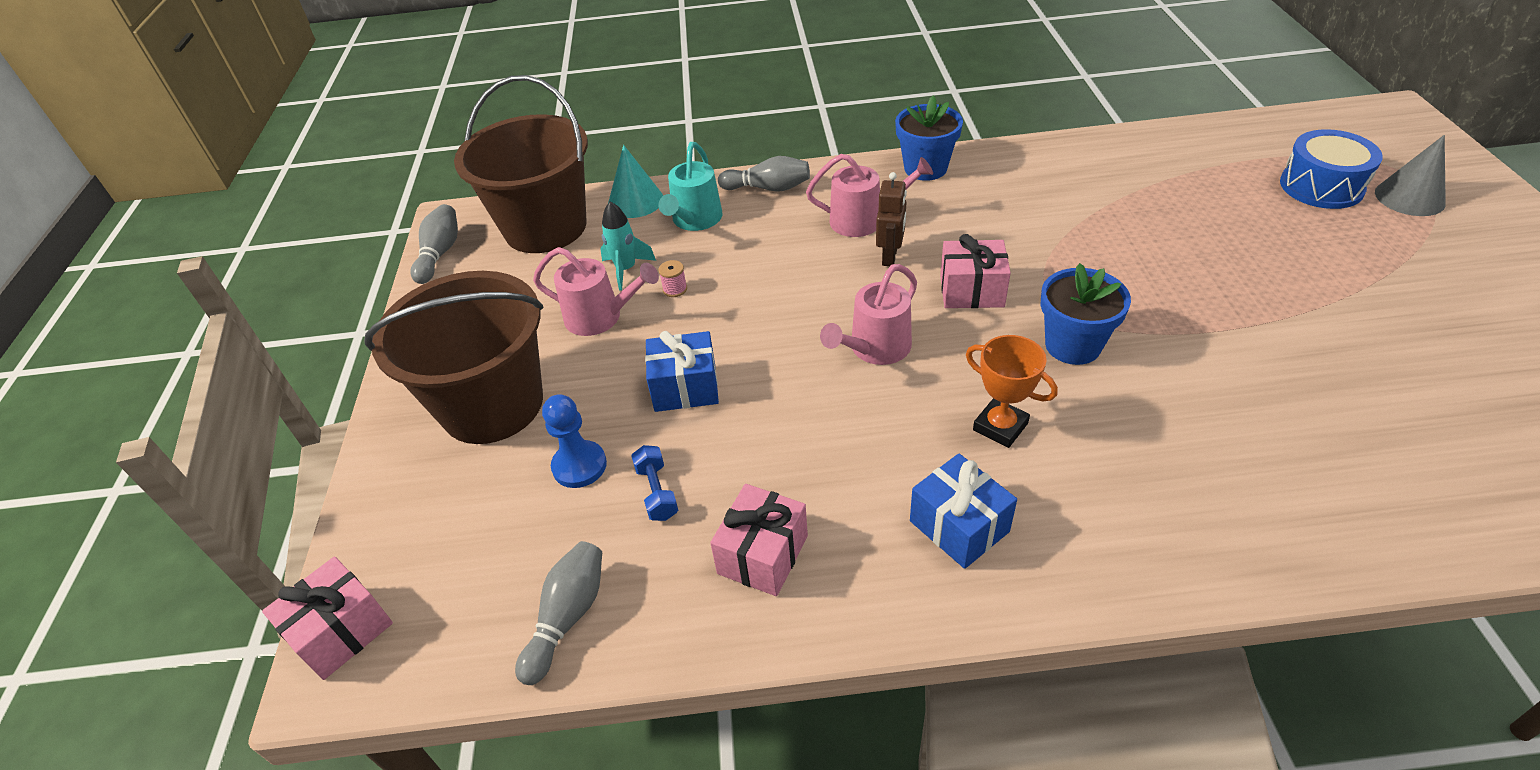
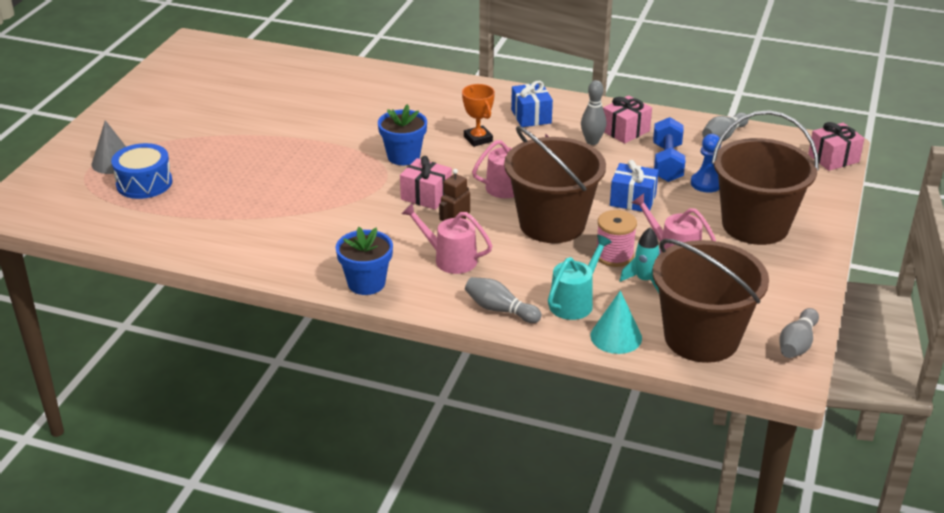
camera: 160 degrees left, 10 degrees down
(657, 492) = (667, 163): blue dumbbell -> blue dumbbell, size x1.82
(675, 289) = (614, 256): pink spool -> pink spool, size x2.07
(777, 307) = (552, 224): none -> brown bucket
(809, 498) = (592, 141): none -> grey bowling pin

